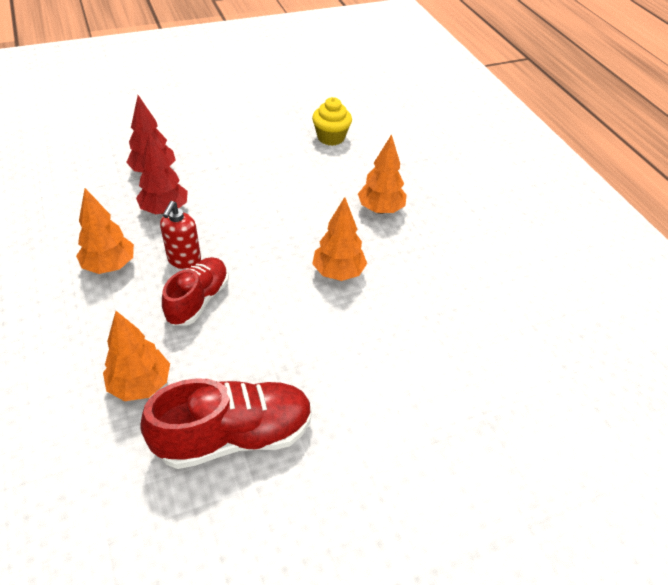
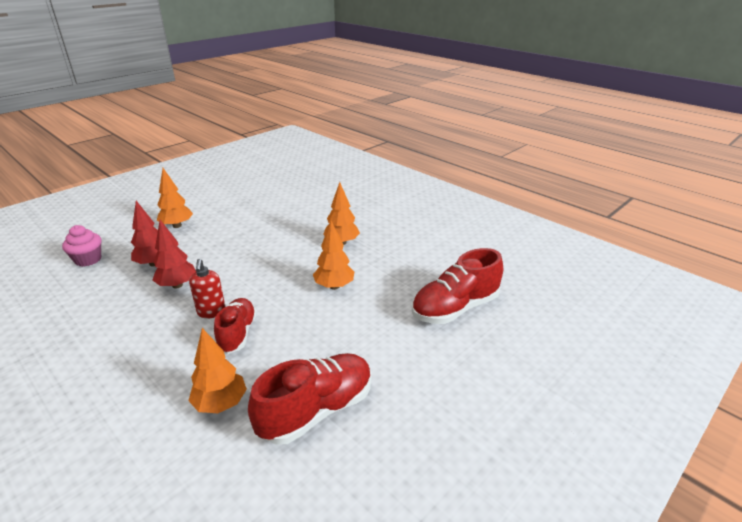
camera: 20 degrees left, 15 degrees down
(90, 144) = (88, 260): none -> pink cupcake
(110, 266) = (150, 333): orange tree -> orange tree (177, 226)
(331, 137) = (282, 211): yellow cupcake -> none
(472, 360) = (455, 308): none -> red shoe

